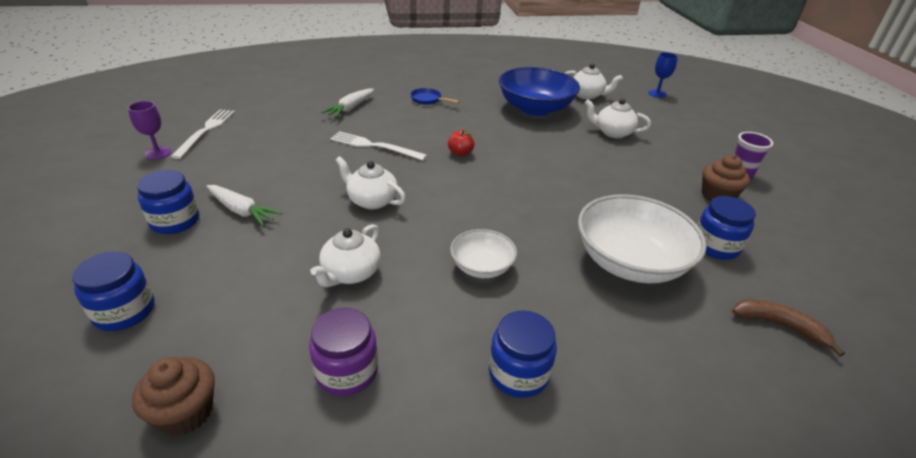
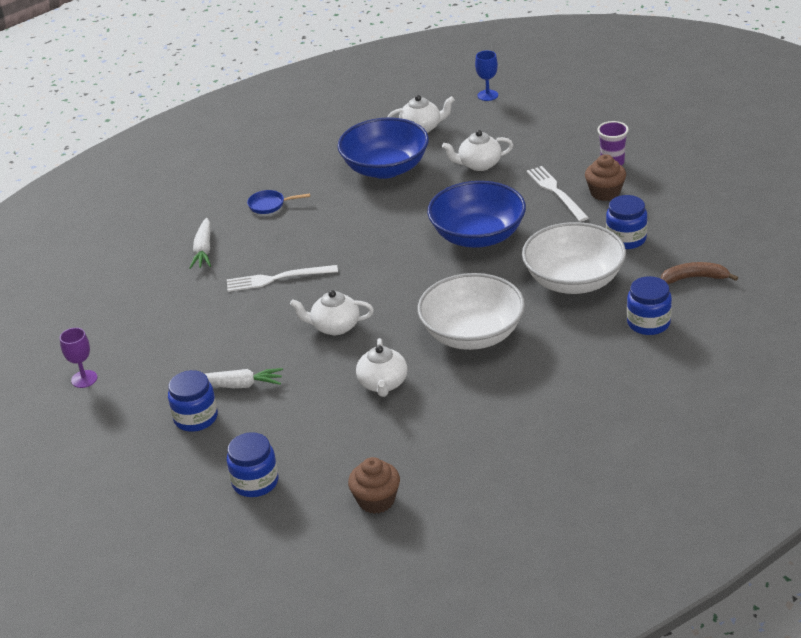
camera: 25 degrees left, 0 degrees up
(206, 131) = (94, 339): white fork -> white fork (556, 192)
(347, 371) = (448, 435): purple jar -> none
(460, 153) = (362, 249): red apple -> none
(482, 267) = (472, 334): white bowl -> white bowl, size x1.87
(518, 373) = (553, 384): blue jar -> blue jar (648, 323)
(566, 182) = (478, 236): none -> blue bowl

